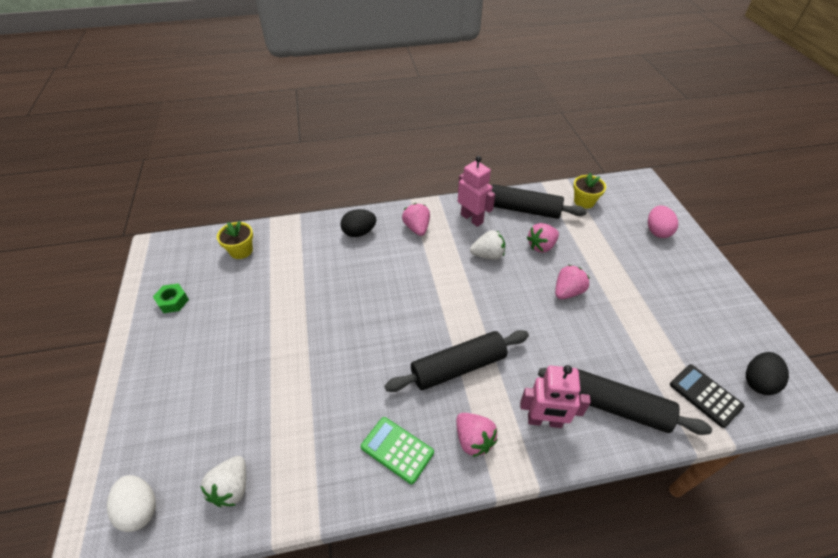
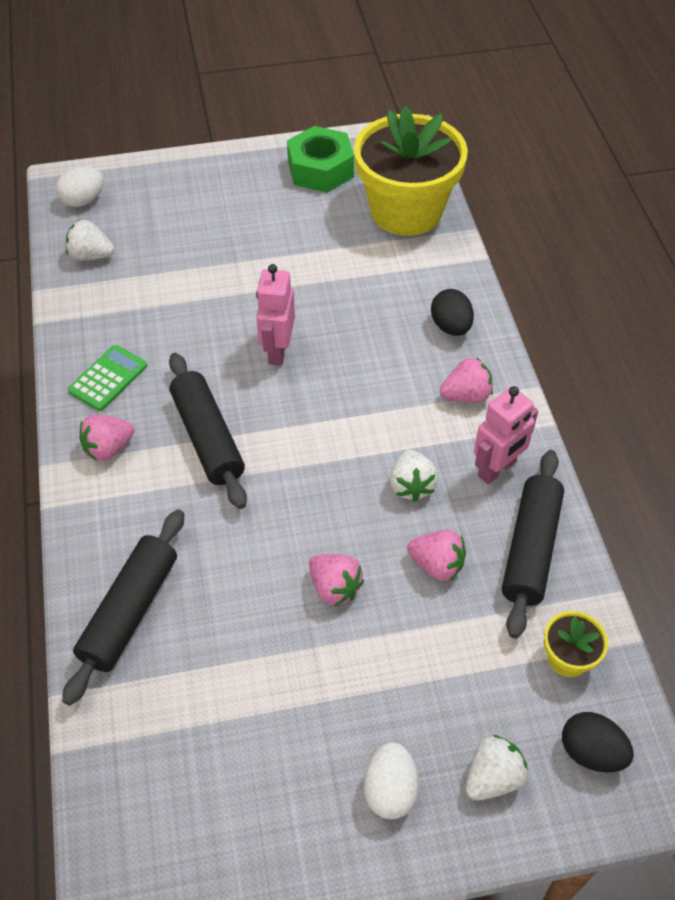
camera: 90 degrees right, 5 degrees up
(173, 301) = (320, 169): green nut -> green nut, size x1.95
(241, 250) = (406, 211): yellow flower pot -> yellow flower pot, size x2.39
(541, 246) = (437, 565): pink strawberry -> pink strawberry turned 150 degrees clockwise
(544, 421) = (121, 524): pink robot -> pink robot (277, 351)
(657, 231) = (492, 777): pink egg -> white strawberry
(681, 269) = (390, 790): none -> white egg
(705, 395) = (132, 738): black calculator -> none
(757, 381) = (146, 830): black egg -> black egg (591, 752)

